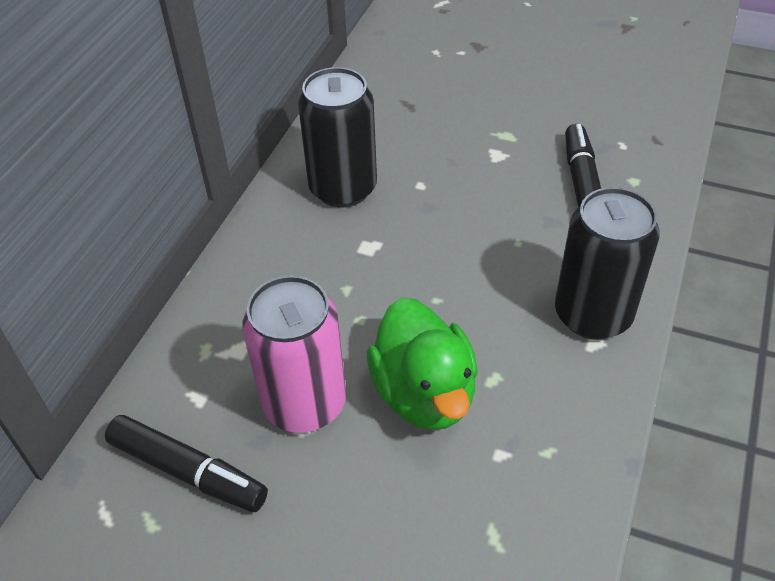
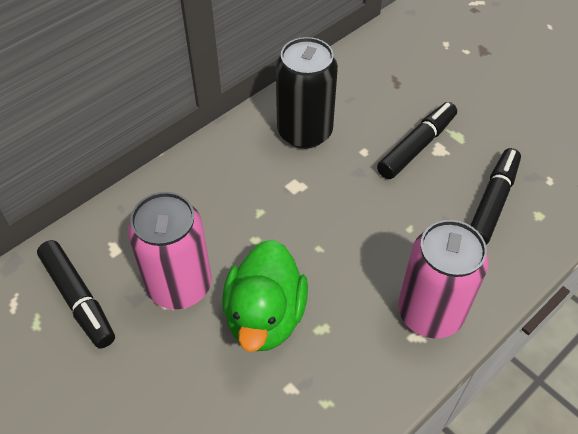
camera: 25 degrees right, 5 degrees up
(472, 160) = (417, 146): none -> black marker
(592, 315) = (430, 312): black can -> pink can

